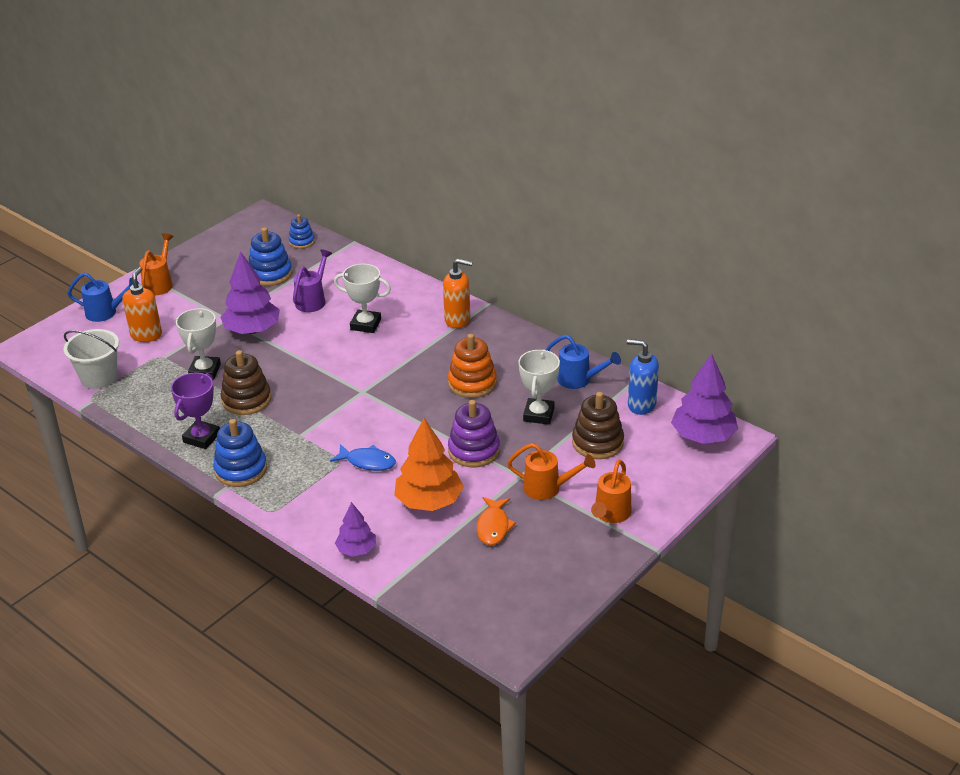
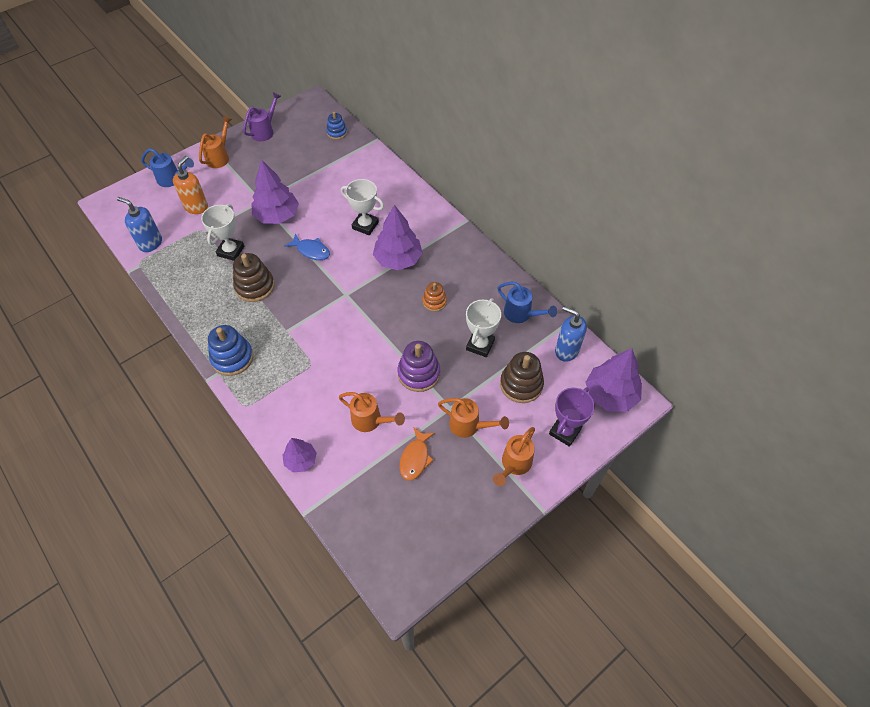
camera: 10 degrees right, 20 degrees up
(99, 377) = (150, 243): white bucket -> blue soap dispenser
(201, 438) = (211, 319): purple trophy -> purple trophy (564, 431)
(270, 274) = (305, 161): blue stacking toy -> none
(312, 300) = (330, 193): purple watering can -> purple watering can (265, 131)
(367, 462) = (332, 369): blue fish -> blue fish (311, 251)
(416, 350) = (398, 259): none -> purple tree
(429, 501) = (370, 420): orange tree -> orange watering can
(458, 320) = (438, 233): orange soap dispenser -> none
(472, 383) = (434, 302): orange stacking toy -> orange stacking toy, size x0.61

